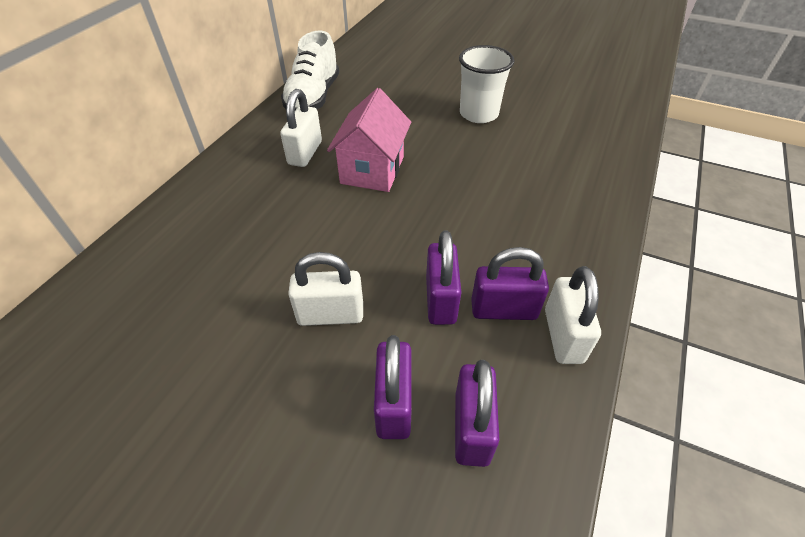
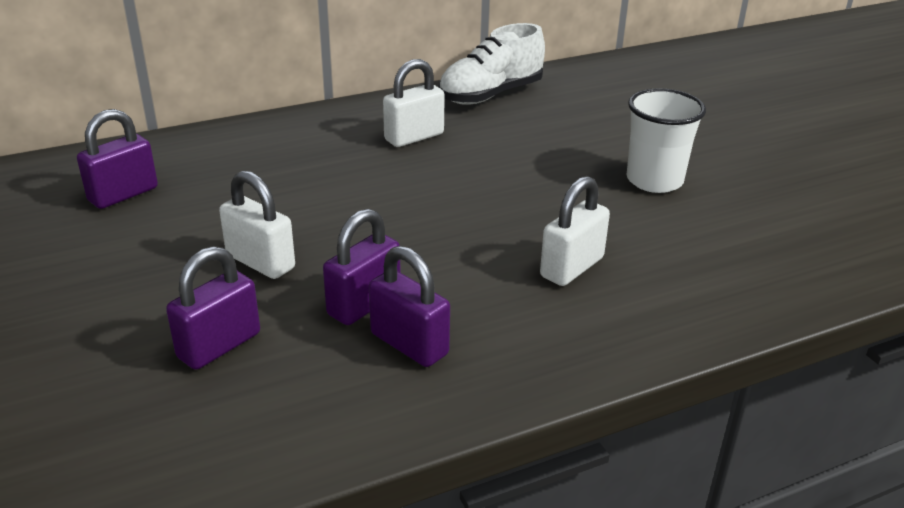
camera: 40 degrees right, 15 degrees down
(372, 170) = (456, 178): pink house -> none
(471, 428) = (251, 399): purple padlock -> purple padlock (123, 194)
(563, 336) = (434, 396): white padlock -> white padlock (571, 267)

